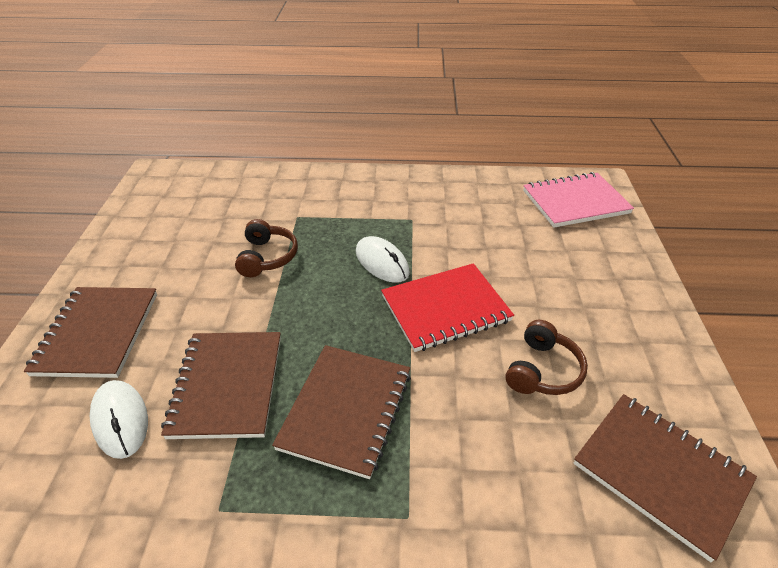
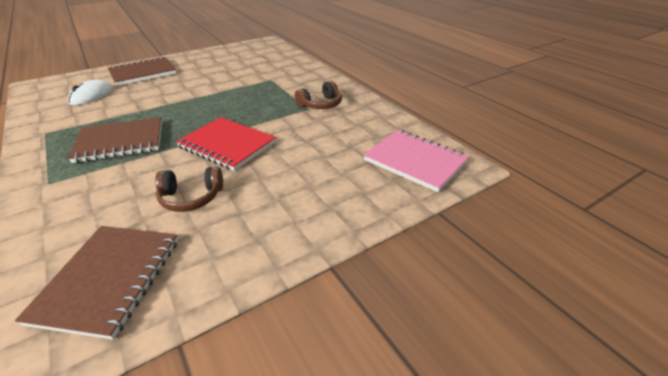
camera: 55 degrees right, 5 degrees down
(227, 385) = (124, 108): brown notebook -> none
(267, 257) = (227, 85): brown headphones -> brown headphones (321, 104)
(382, 262) = (253, 113): white mouse -> none

